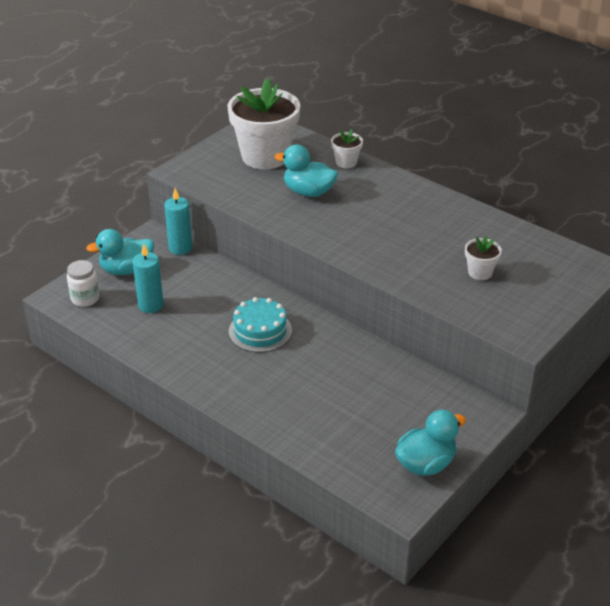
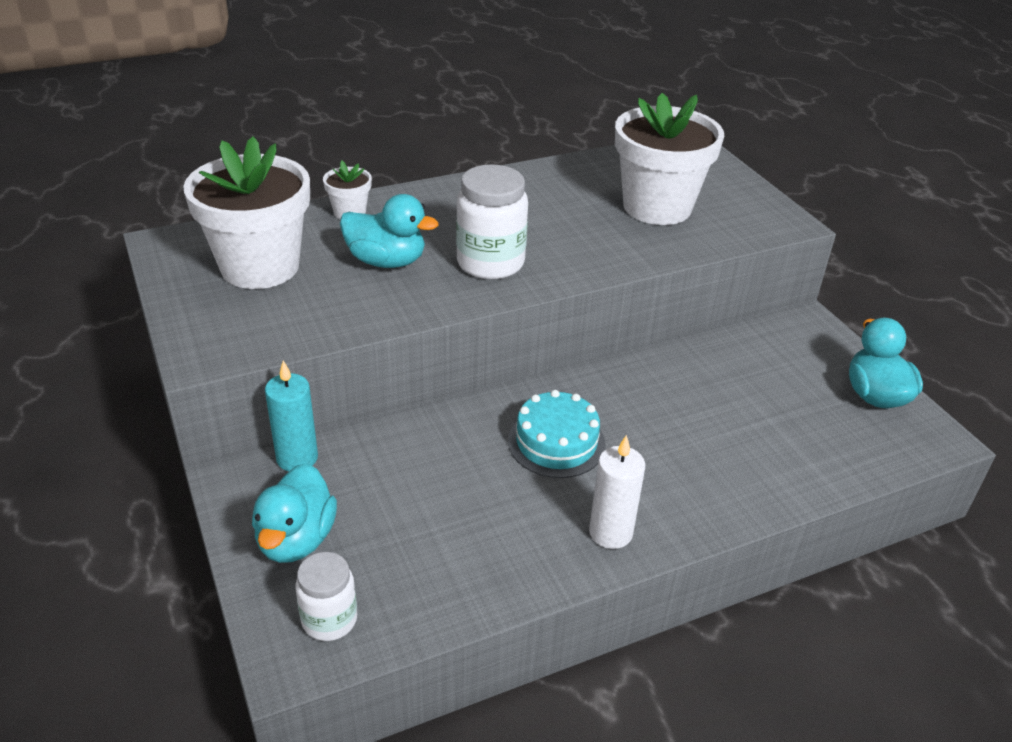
camera: 65 degrees left, 0 degrees up
(150, 305) = (413, 539): turquoise candle -> none
(201, 372) = (610, 532): none -> white candle
(308, 192) = (386, 261): turquoise duck -> turquoise duck turned 120 degrees counterclockwise
(341, 227) = (490, 263): none -> white jar
(480, 272) = (657, 207): white flower pot -> white flower pot, size x2.25

